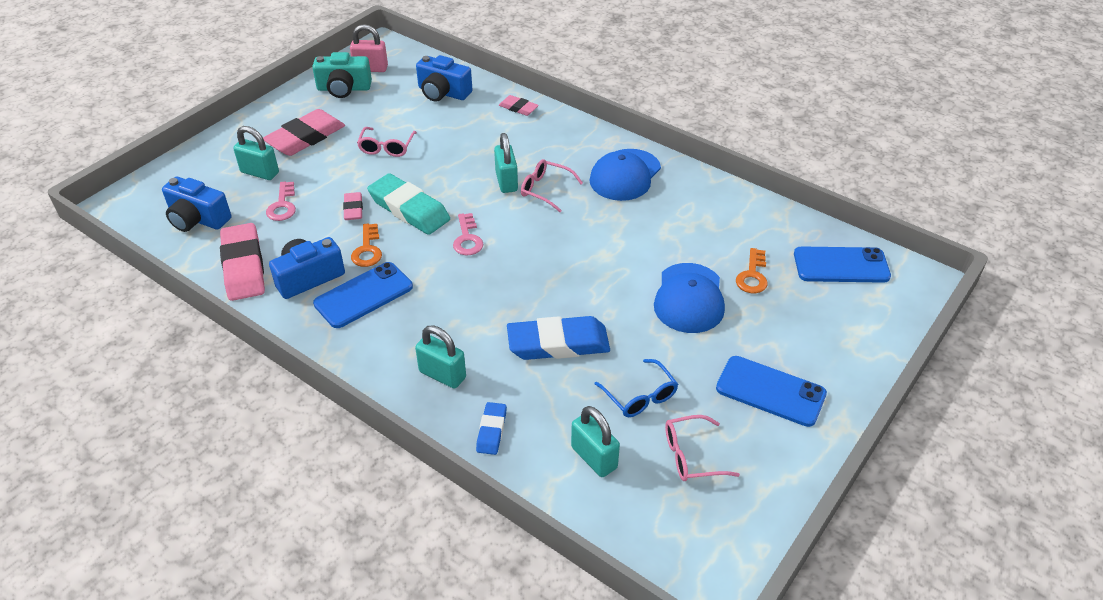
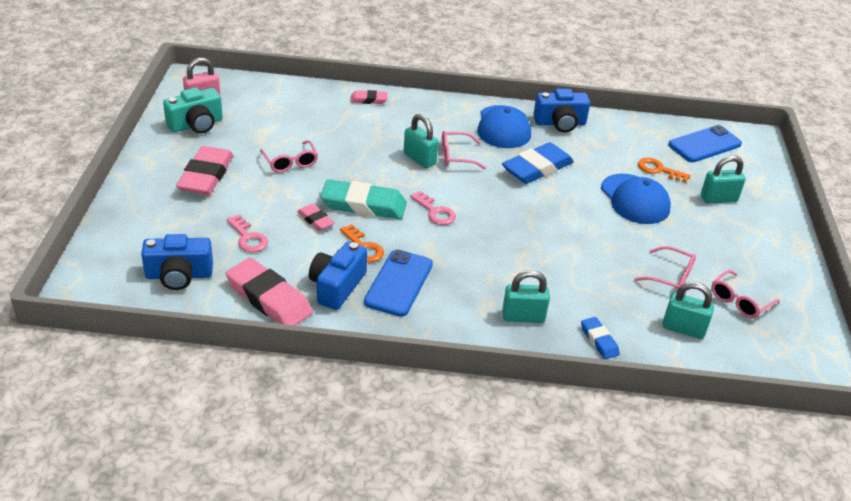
camera: 35 degrees left, 5 degrees down
(260, 172) = (195, 218): turquoise padlock -> turquoise padlock (718, 199)
(443, 93) = (291, 104): blue camera -> blue camera (560, 123)
(558, 344) = (581, 263): blue eraser -> blue eraser (537, 168)
(640, 396) = (671, 276): blue glasses -> pink glasses
(752, 275) = (658, 170): orange key -> orange key turned 135 degrees clockwise
(770, 391) = (743, 241): blue phone -> none

